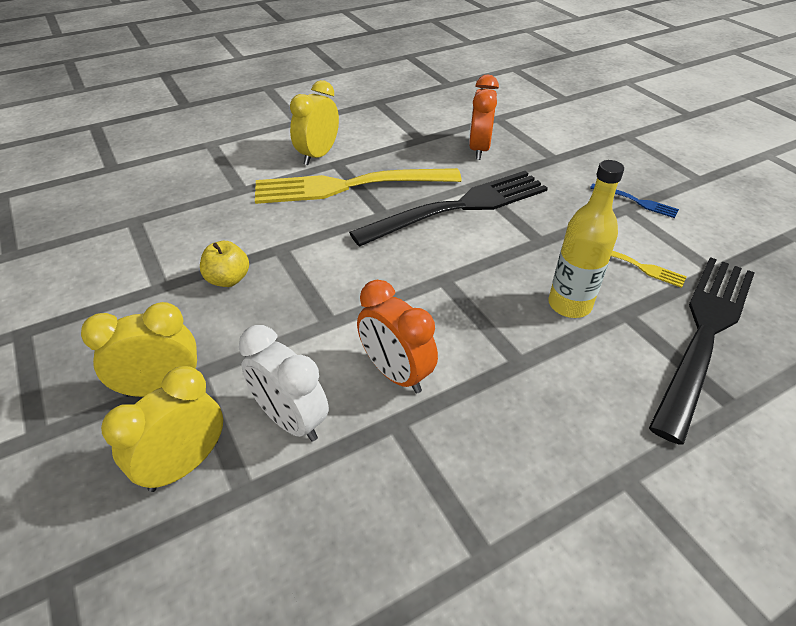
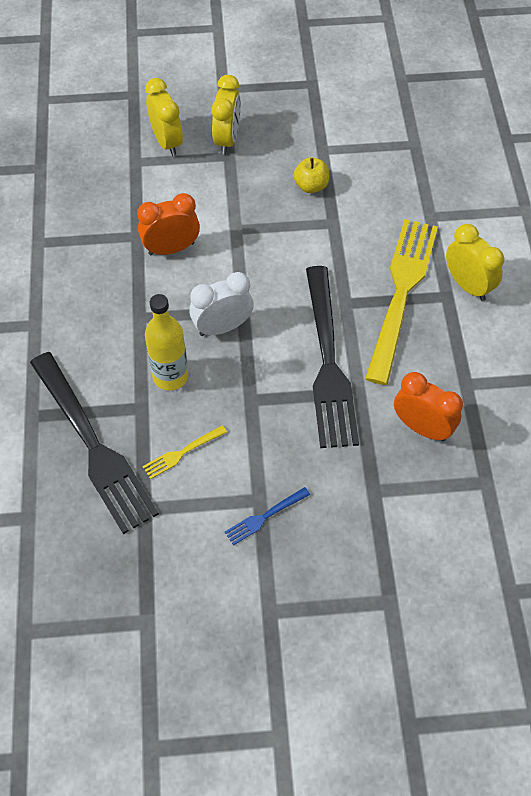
camera: 115 degrees right, 15 degrees up
(291, 420) = (168, 190): white clock -> white clock (222, 327)

